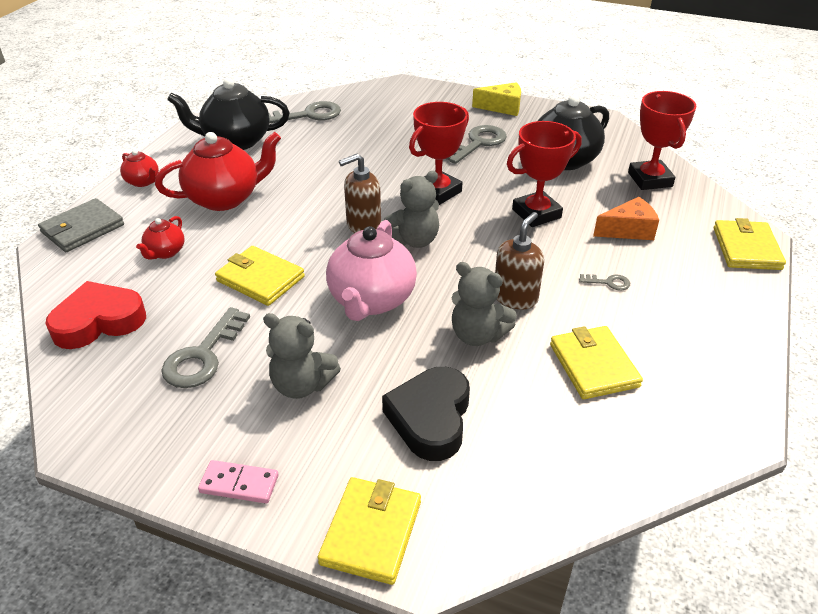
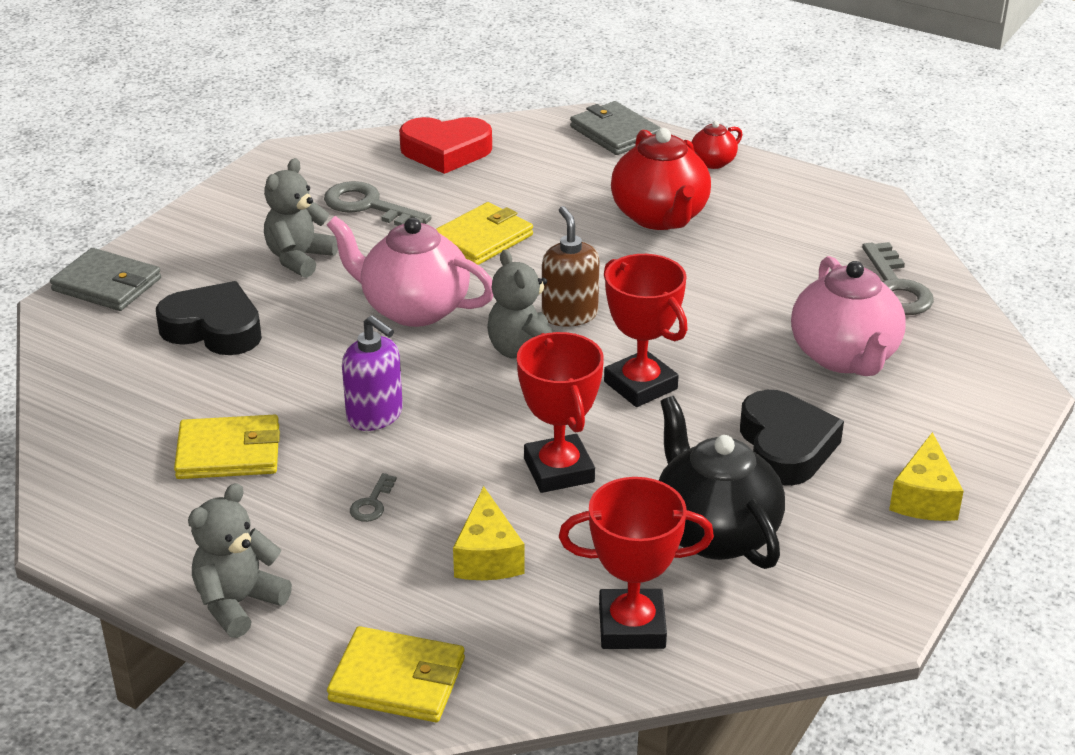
camera: 100 degrees right, 5 degrees down
(99, 321) = (446, 151): red heart -> red heart turned 105 degrees clockwise
(165, 252) = (553, 181): red teapot -> none
(235, 141) = (812, 225): black teapot -> none
(239, 484) = (197, 224): pink domino -> none
(371, 532) = (107, 284): yellow wallet -> grey wallet
(386, 128) = (845, 357): none -> pink teapot
(477, 335) = (320, 376): grey teddy bear -> grey teddy bear (238, 603)
(478, 143) = (785, 446): grey key -> black heart
(515, 297) = (375, 415): brown soap dispenser -> purple soap dispenser
(628, 230) = (487, 556): orange cheese -> yellow cheese

